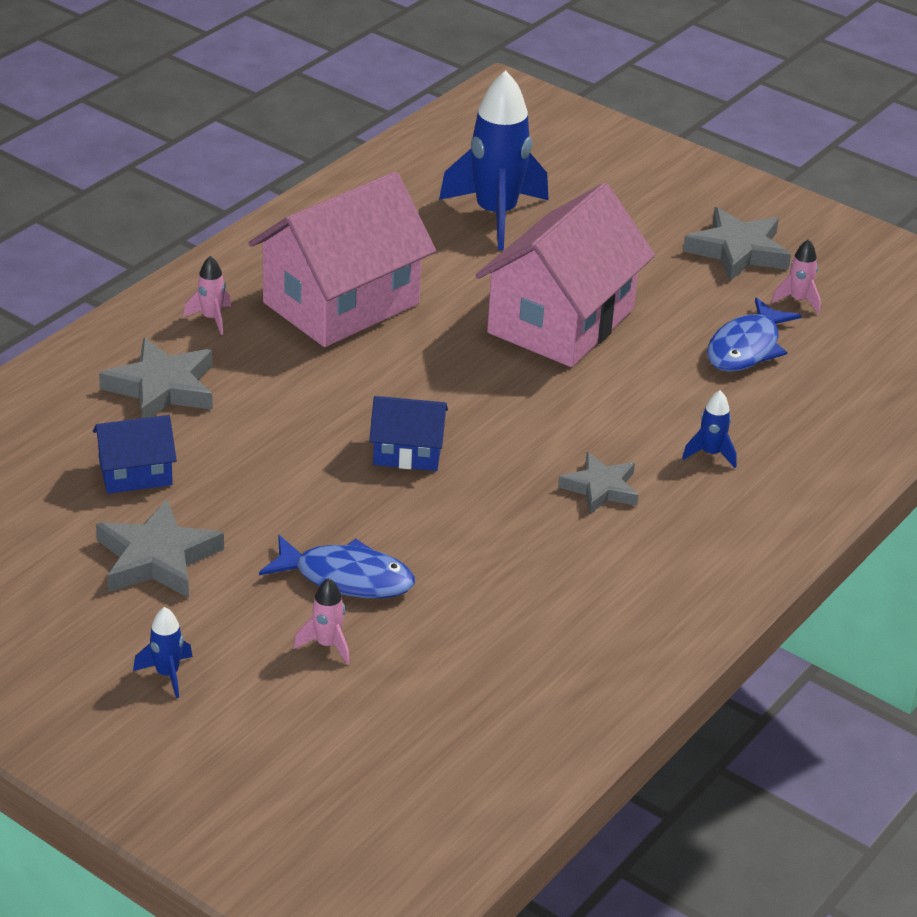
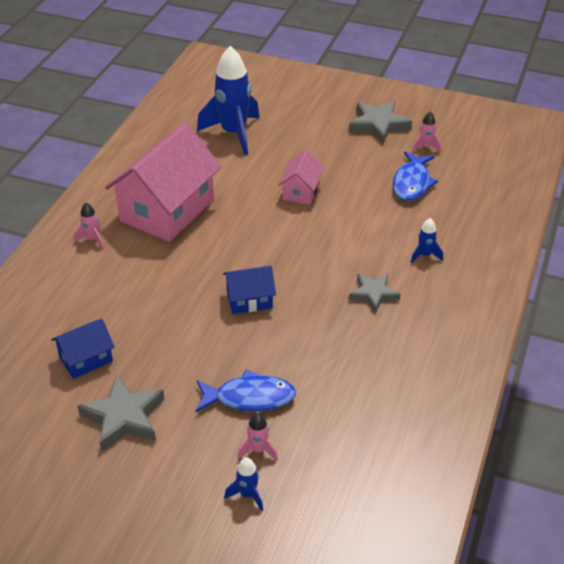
camera: 15 degrees left, 5 degrees up
(162, 388) = (79, 294): grey star -> none
(167, 674) = (164, 503): blue rocket -> blue rocket (247, 494)
(561, 321) = (301, 191): pink house -> pink house, size x0.48

